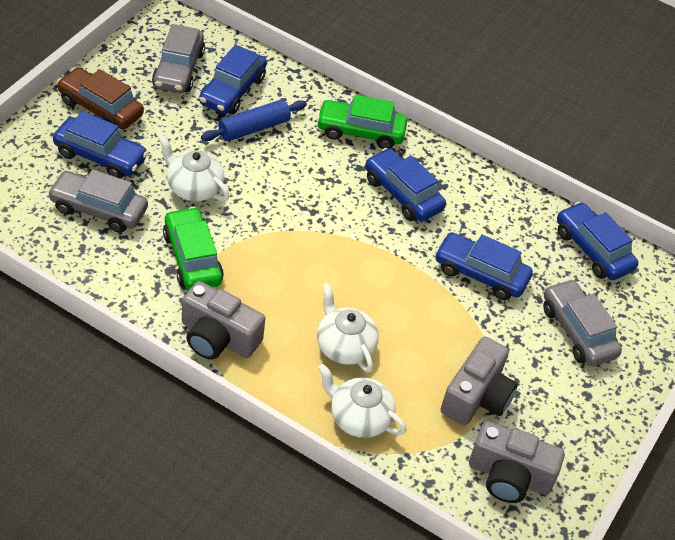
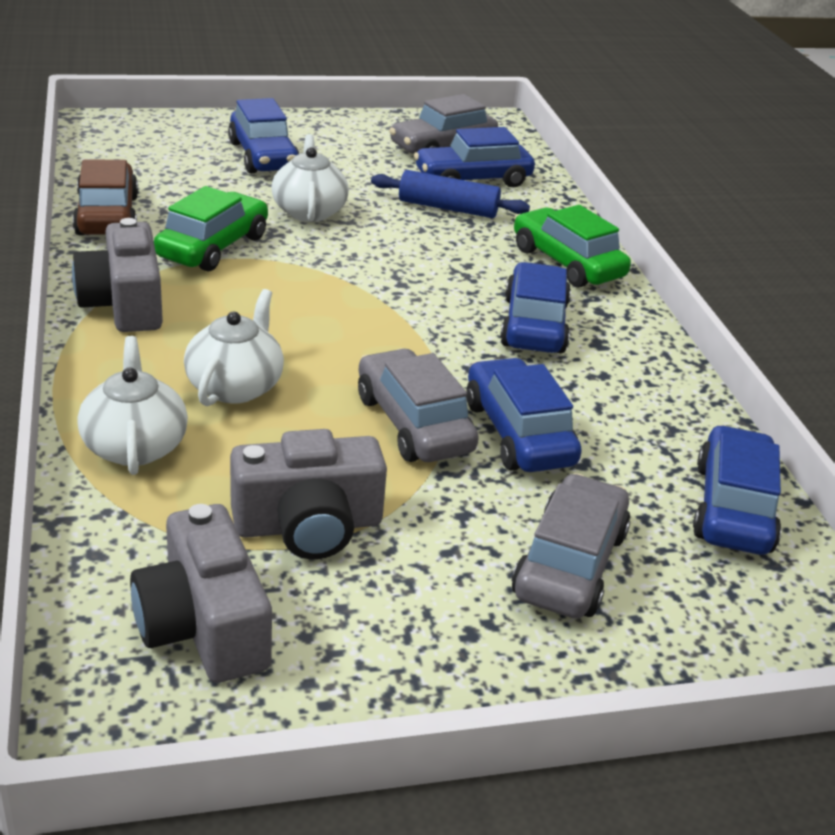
camera: 50 degrees right, 15 degrees down
(98, 209) = (195, 180): grey car -> grey car (413, 424)
(100, 108) = (322, 135): brown car -> brown car (107, 215)

